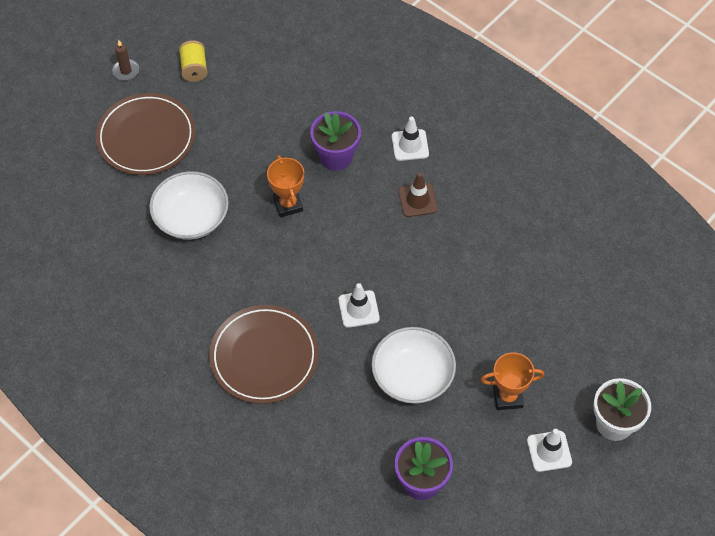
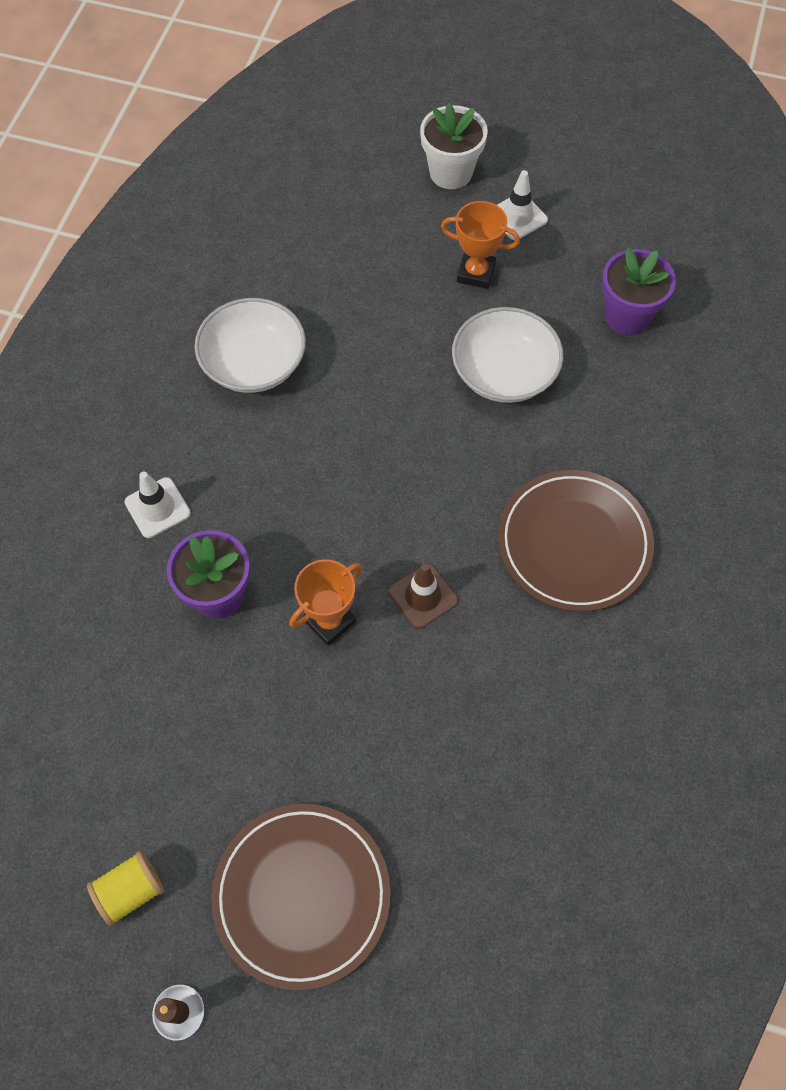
camera: 115 degrees left, 5 degrees up
(191, 217) = (415, 744): white bowl -> white bowl (254, 363)
(358, 309) = (446, 465): white traffic cone -> none
(418, 200) = (246, 463): brown traffic cone -> brown traffic cone (423, 596)
(507, 397) = (476, 273): orange trophy -> orange trophy turned 45 degrees counterclockwise

